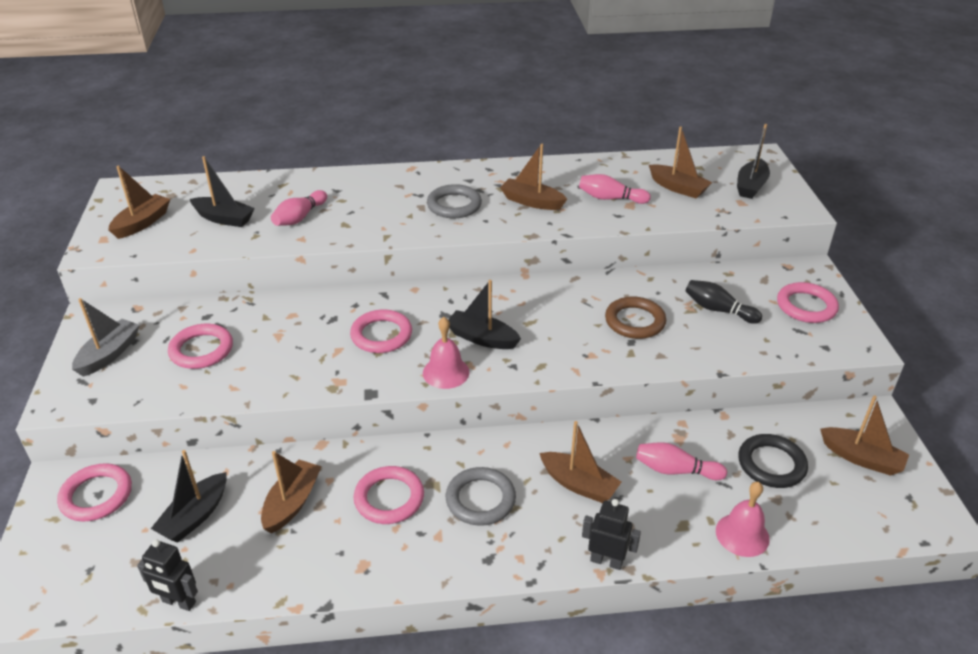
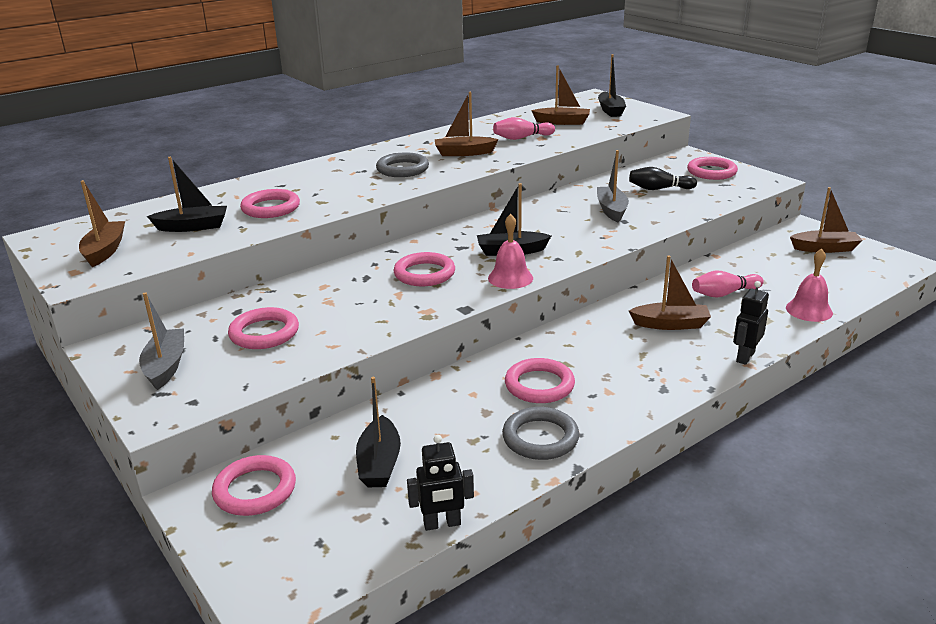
camera: 30 degrees left, 10 degrees down
(292, 503) = (459, 419): brown boat -> none
(300, 217) = (271, 208): pink bowling pin -> pink ring
(480, 499) = (611, 359): grey ring -> grey ring (540, 438)
(606, 561) = (745, 357): black robot -> black robot turned 45 degrees counterclockwise
(635, 321) = (611, 210): brown ring -> grey boat
(771, 464) = (778, 269): black ring -> none

